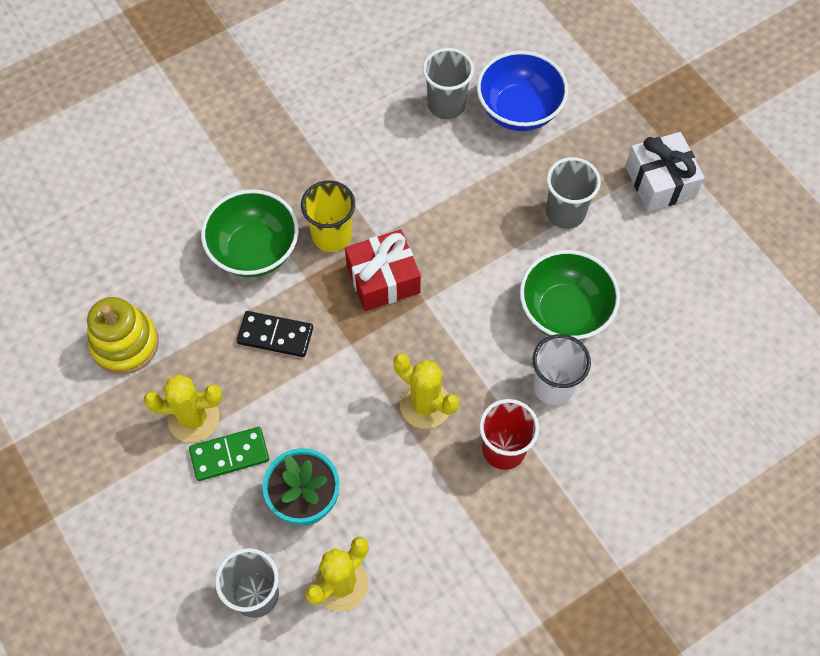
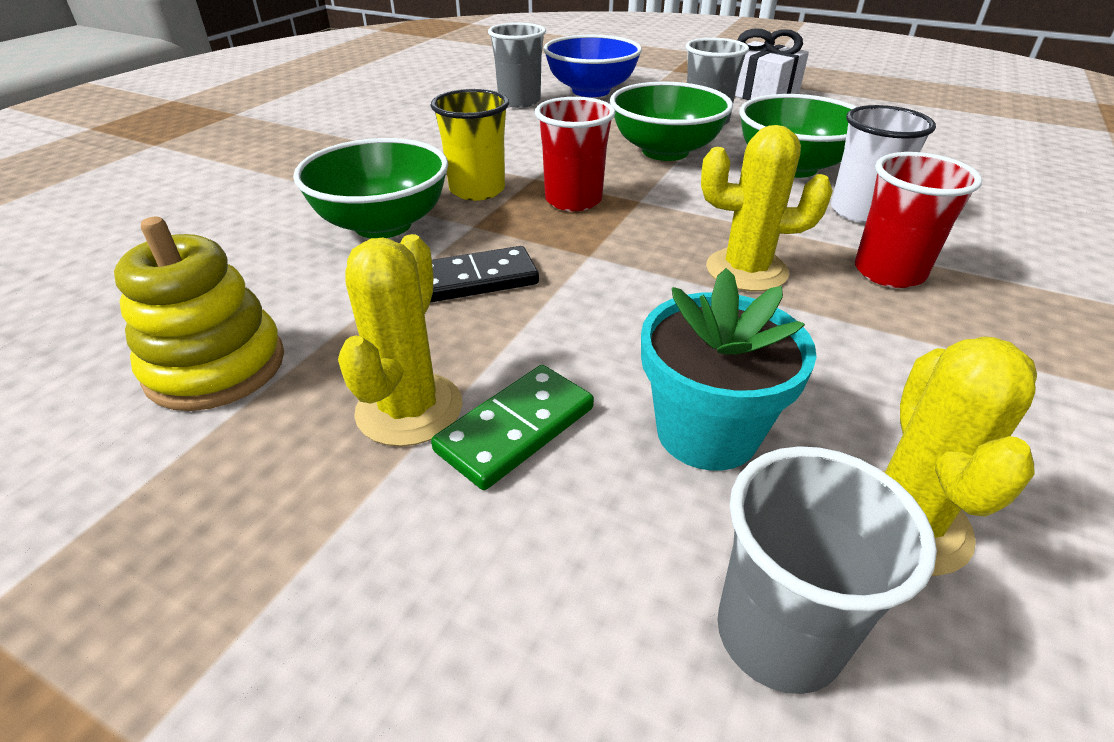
camera: 30 degrees left, 25 degrees down
(193, 418) = (409, 409): yellow cactus -> yellow cactus turned 45 degrees counterclockwise
(383, 279) = (573, 200): red gift -> red cup
(494, 244) = (665, 151): none -> green bowl

